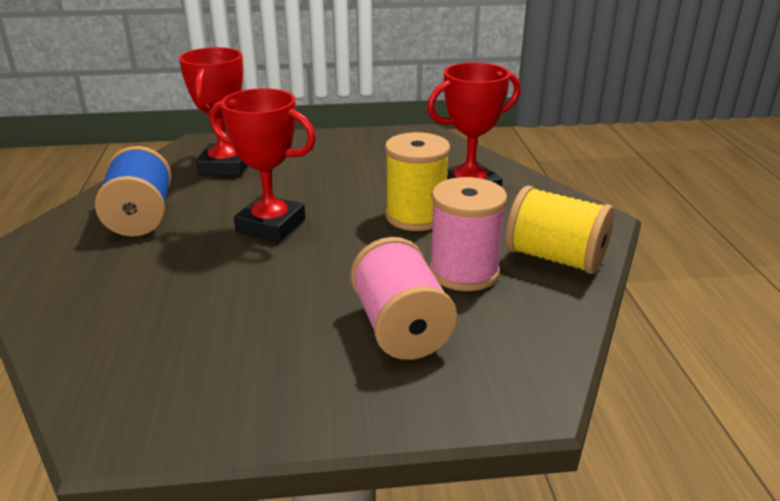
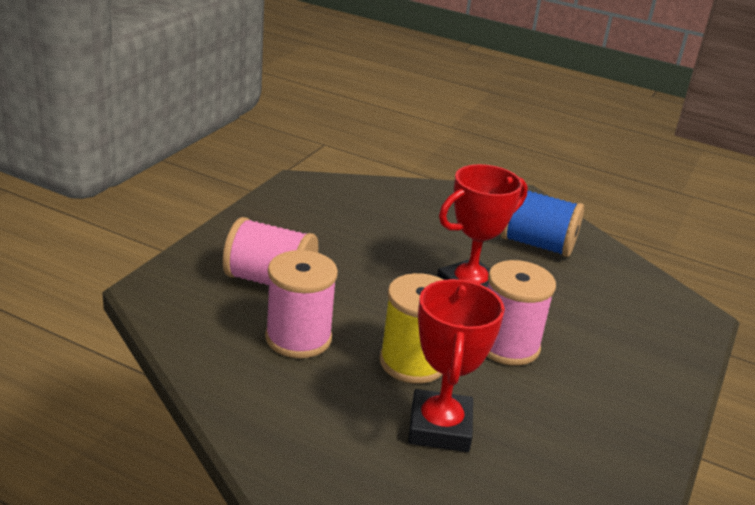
camera: 120 degrees right, 0 degrees up
(225, 166) = (619, 309): red trophy -> none
(339, 191) = (507, 346): none -> pink spool
(555, 258) = (258, 395): yellow spool -> none

